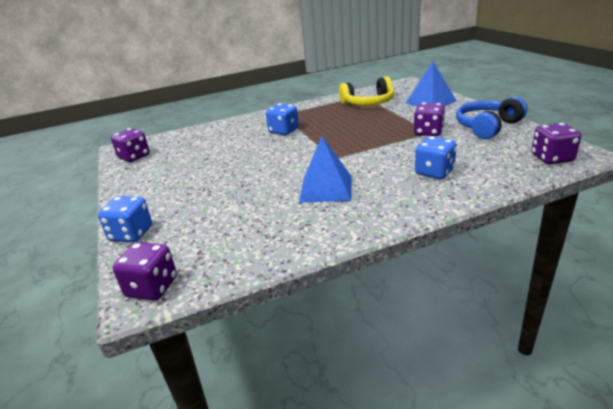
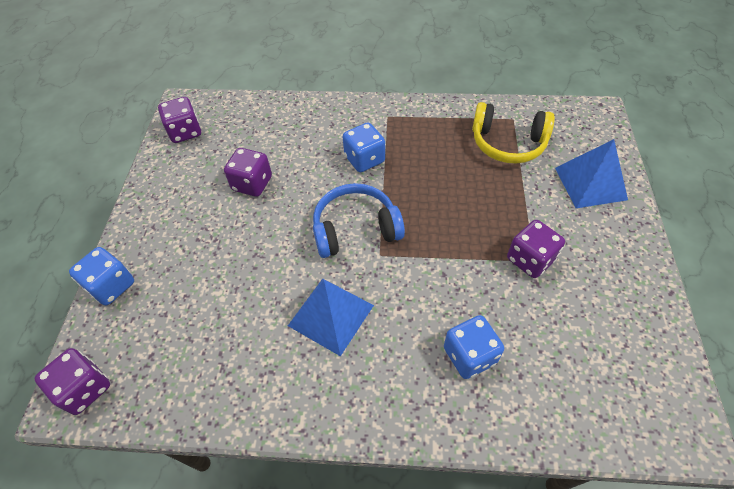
camera: 25 degrees right, 25 degrees up
(487, 127) = (616, 290): blue headphones -> blue headphones (355, 229)
(552, 158) = (638, 415): purple dice -> purple dice (252, 184)

